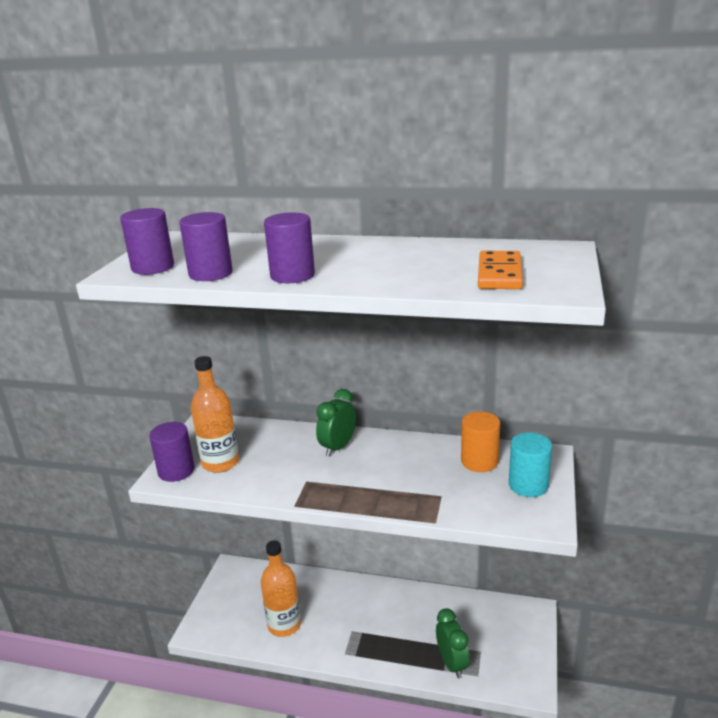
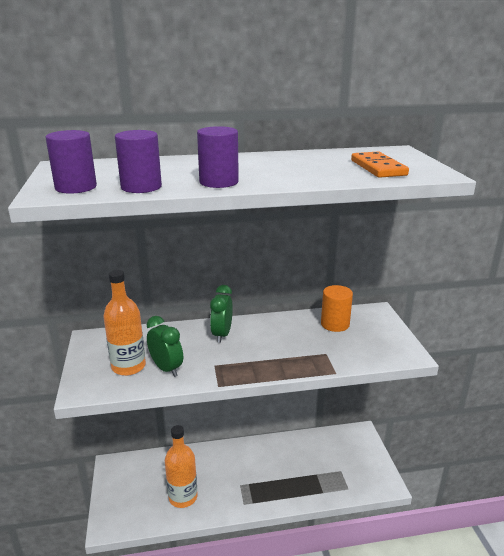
camera: 25 degrees left, 0 degrees up
(176, 471) = (91, 381): purple cylinder -> none
(452, 663) = (326, 486): green clock -> green clock (166, 368)
(528, 485) = (379, 333): turquoise cylinder -> none

